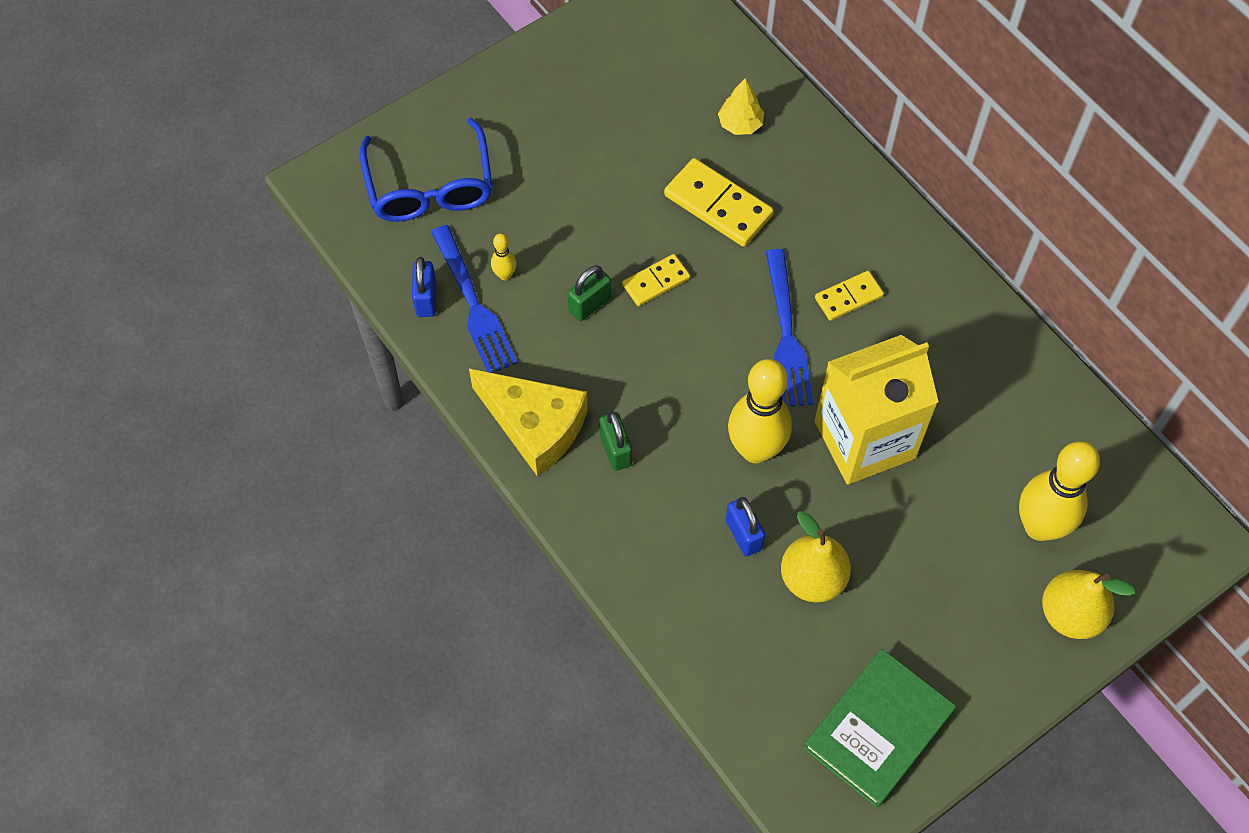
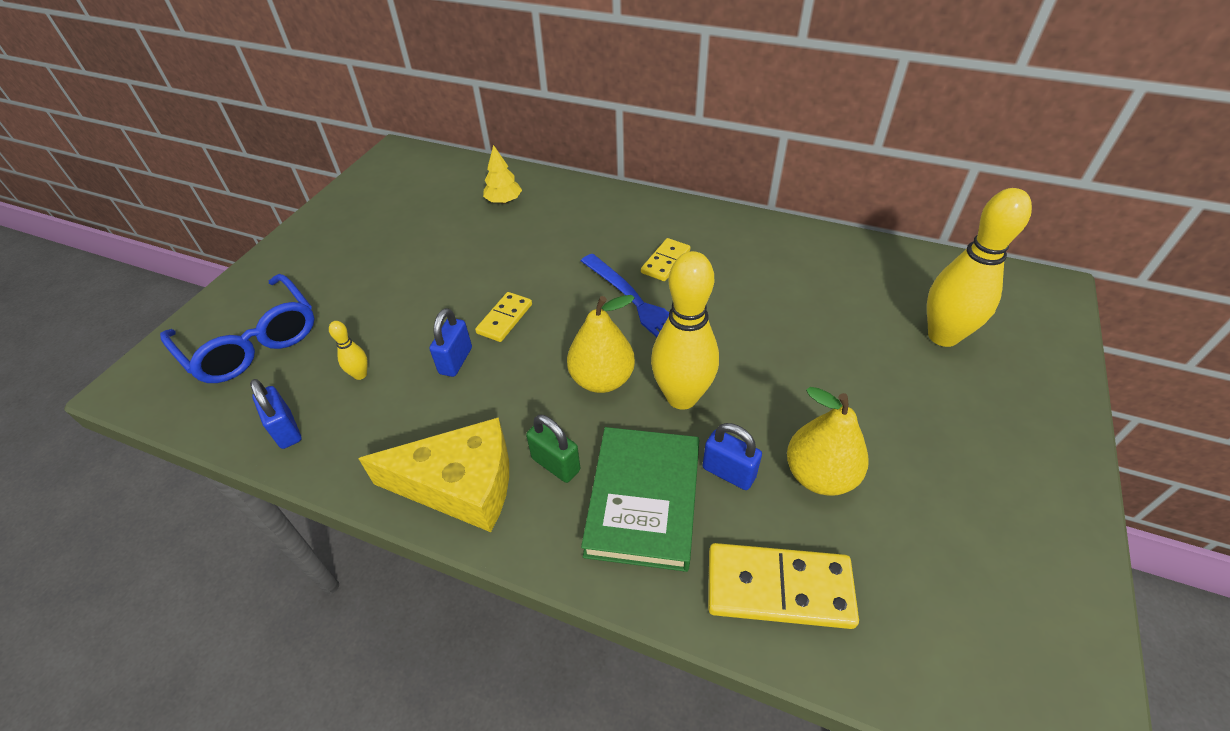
camera: 30 degrees left, 15 degrees down
(473, 304) = (339, 411): blue fork -> none
(589, 305) = (455, 361): green padlock -> blue padlock
(718, 205) = (521, 251): yellow domino -> yellow domino (779, 587)
(864, 440) = (761, 345): yellow carton -> none
(878, 730) = (1007, 582): green book -> green book (644, 500)
(1070, 614) = (1032, 384): yellow pear -> yellow pear (602, 379)

